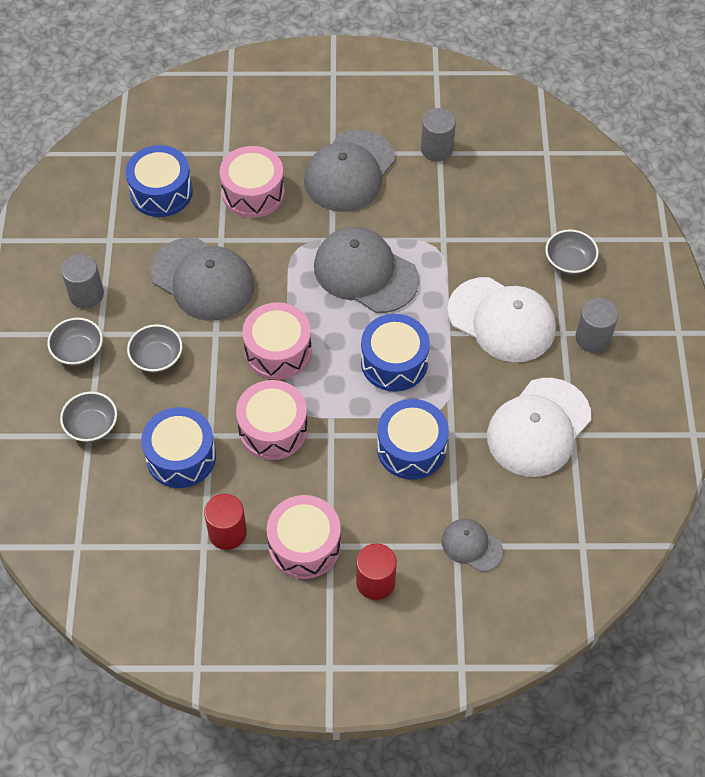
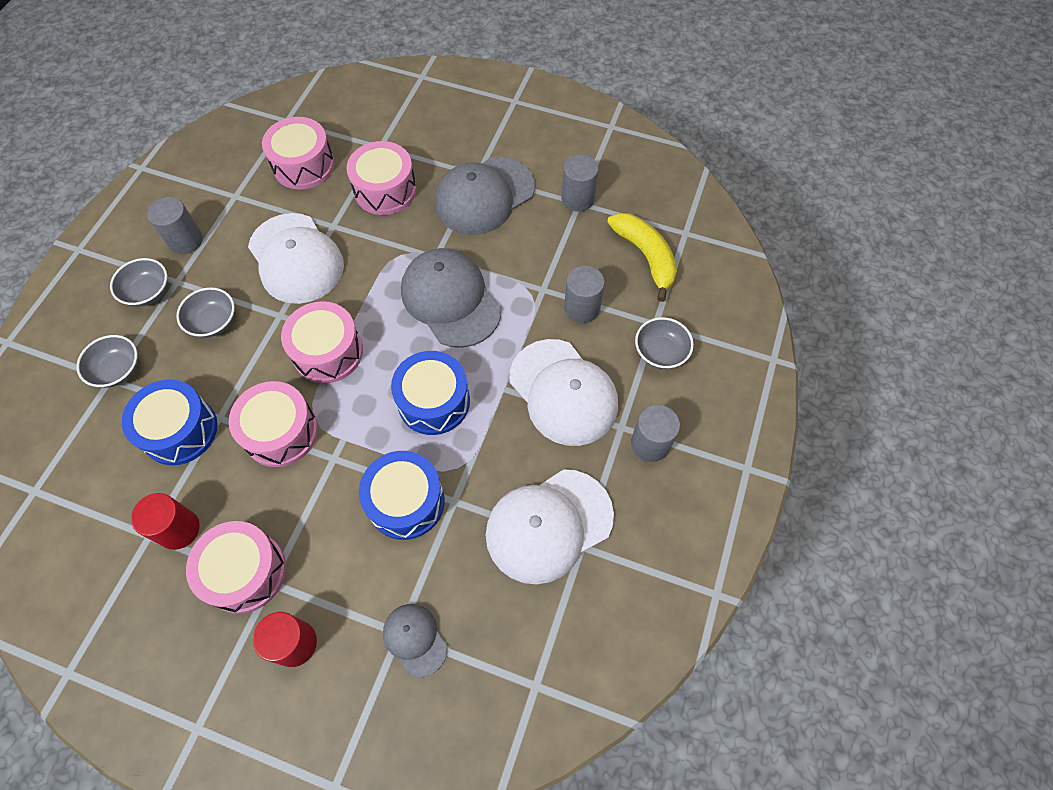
camera: 20 degrees right, 5 degrees up
(161, 192) = (303, 165): blue drum -> pink drum
(203, 279) = (296, 258): grey cap -> white cap
(485, 245) = (582, 308): none -> grey cylinder
(521, 184) = (646, 256): none -> yellow banana

